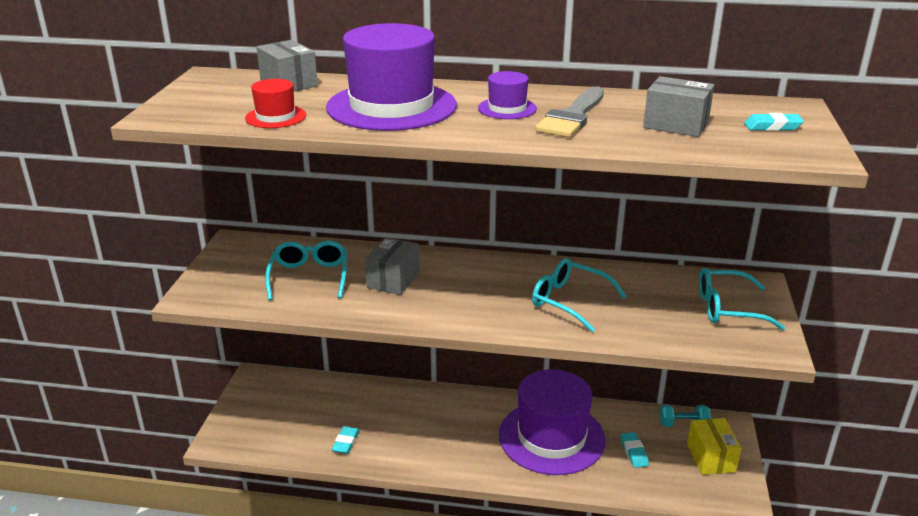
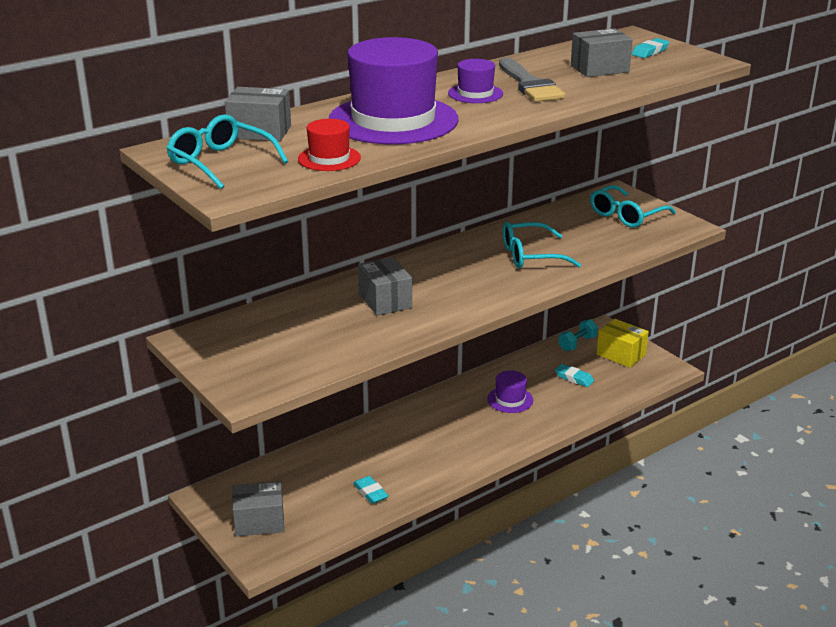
camera: 45 degrees left, 0 degrees up
(255, 415) = (259, 522): none -> grey box
(309, 277) = (314, 331): turquoise glasses -> turquoise glasses (221, 162)
(551, 437) = (510, 399): purple hat -> purple hat, size x0.45

